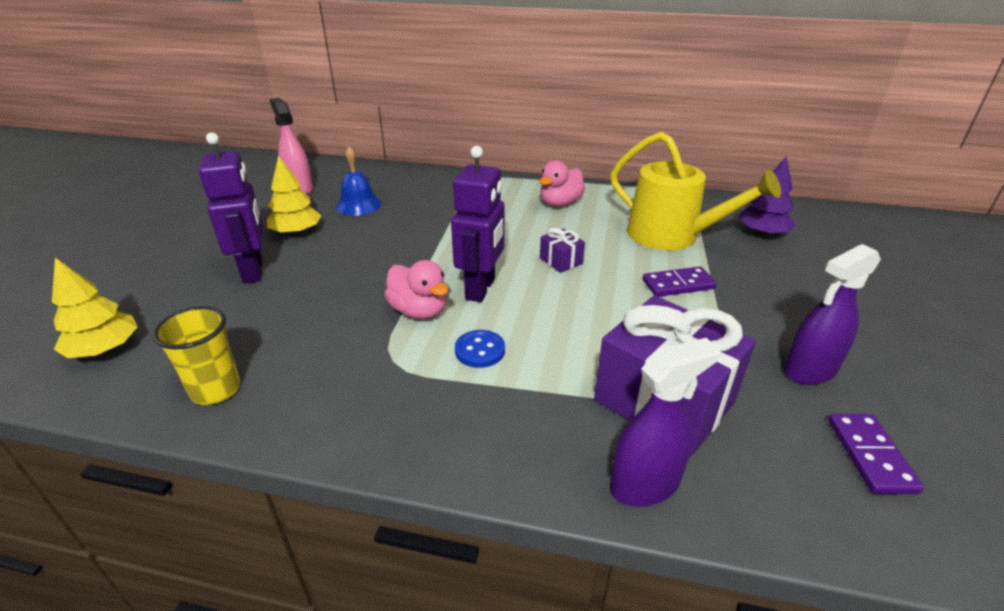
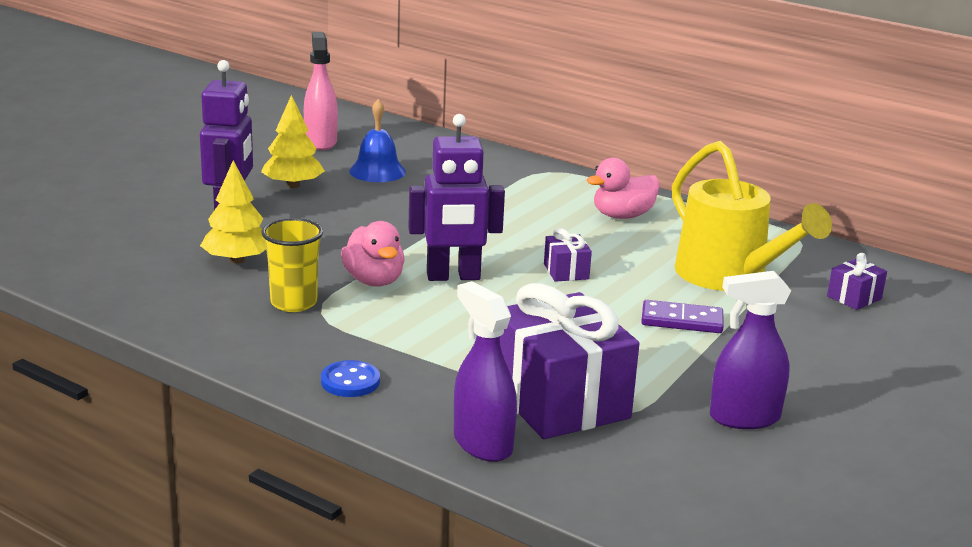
camera: 20 degrees right, 10 degrees down
(105, 349) = (71, 246): yellow tree -> yellow tree (237, 260)
(216, 390) = (152, 296): yellow cup -> yellow cup (293, 303)
(480, 350) = (410, 324): blue button -> blue button (350, 381)
(481, 289) = (453, 277): purple robot -> purple robot turned 45 degrees clockwise
(645, 484) = (482, 444): purple spray bottle -> purple spray bottle turned 120 degrees counterclockwise
(762, 233) = (854, 297): purple tree -> purple gift
(870, 455) = (723, 483): purple domino -> none

